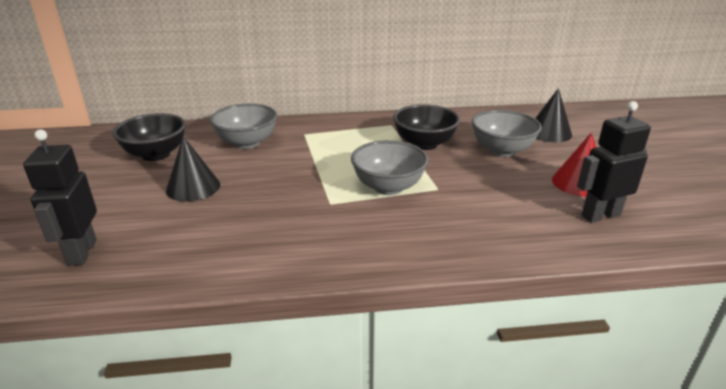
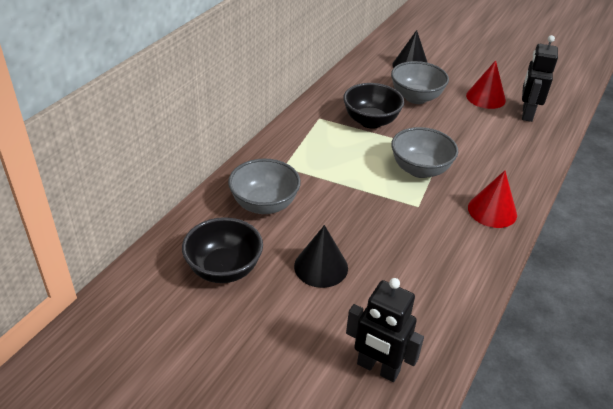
camera: 55 degrees left, 10 degrees up
(378, 246) = (492, 211): none -> red cone

